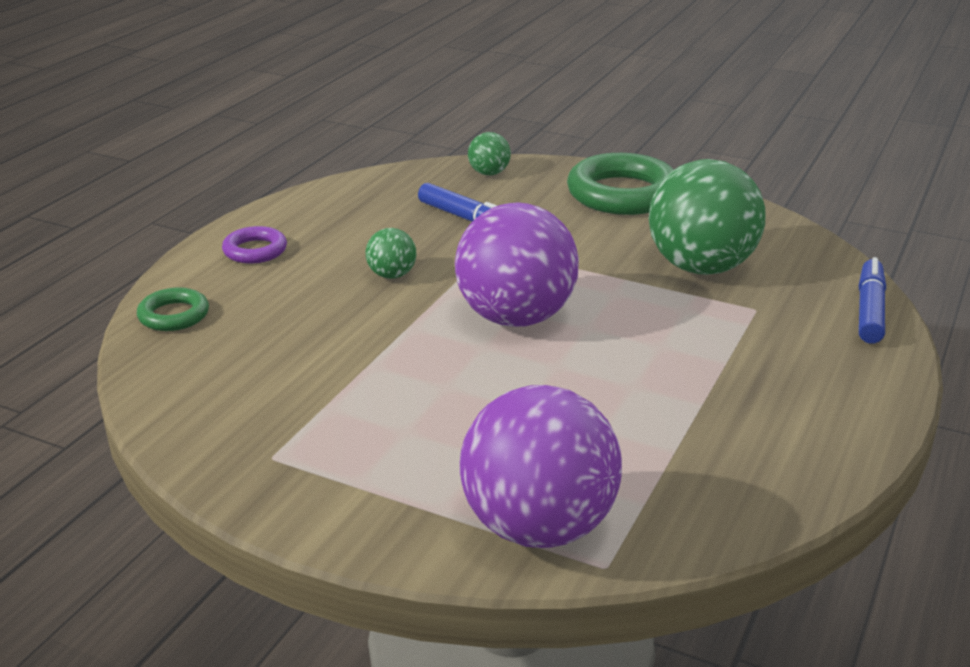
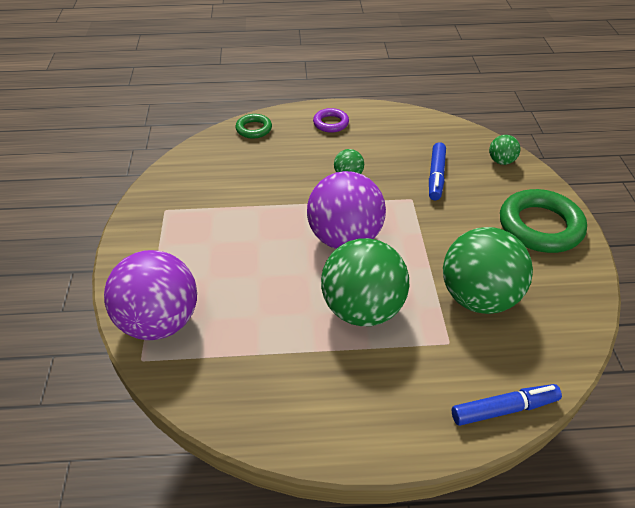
camera: 60 degrees right, 15 degrees up
(657, 346) = (362, 309): none -> green ball

